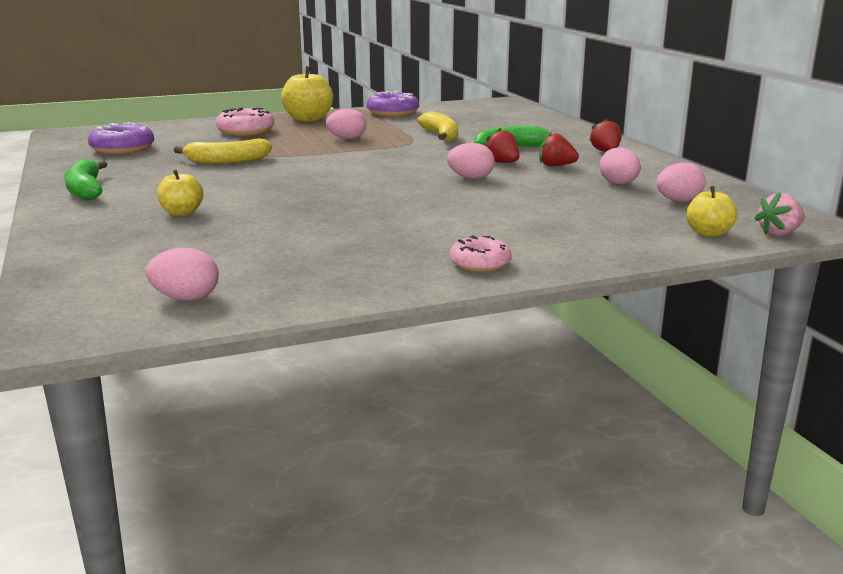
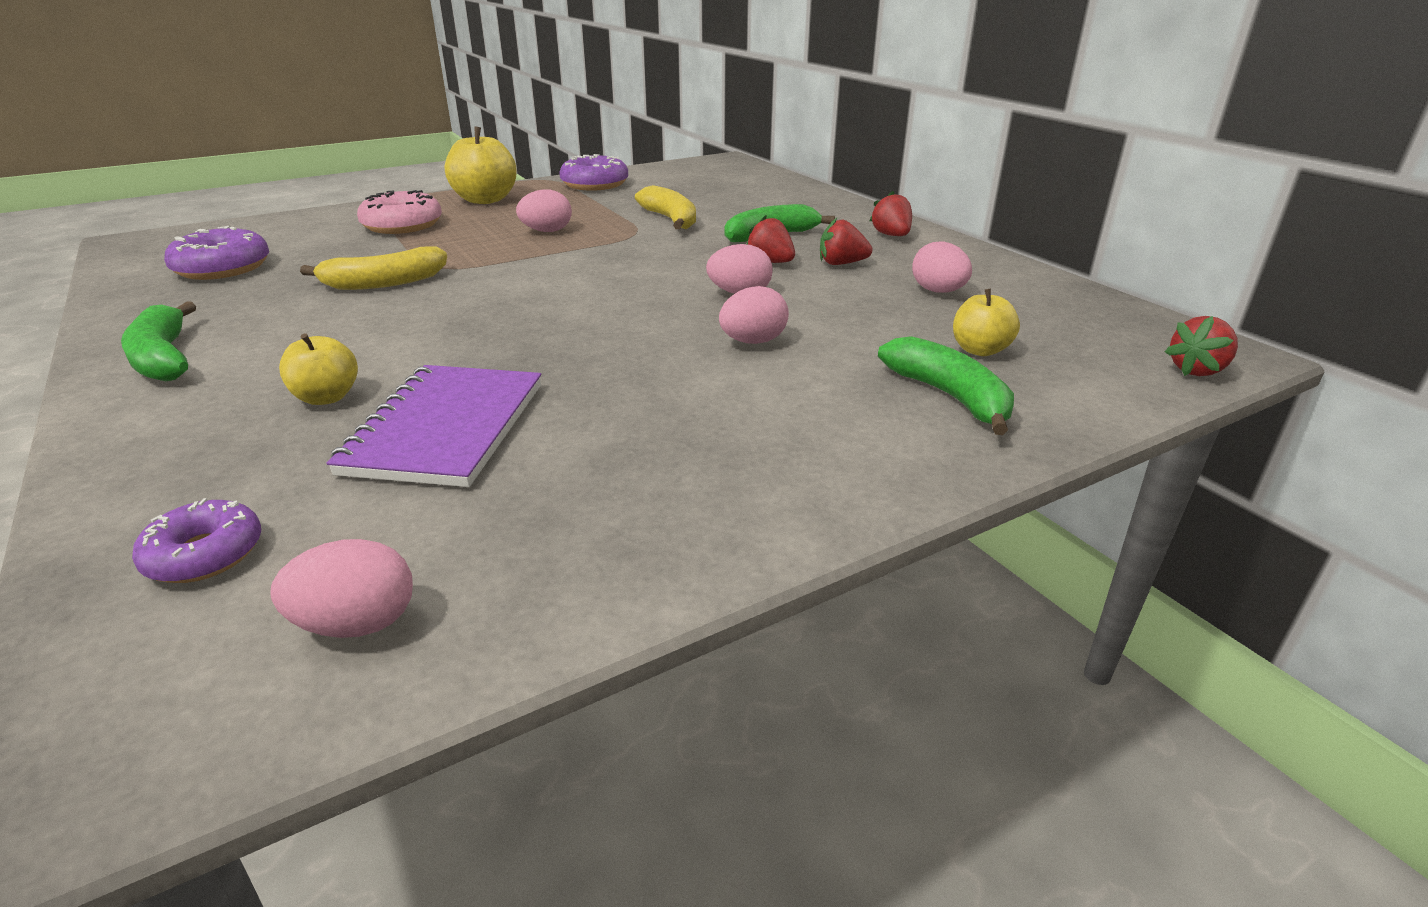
camera: 10 degrees left, 10 degrees up
(108, 269) = (204, 554): none -> purple donut
(251, 230) = (446, 428): none -> purple notebook
(480, 264) = (827, 475): pink donut -> none
(586, 235) = (950, 396): none -> green banana
(678, 201) = (1031, 318): pink egg -> pink egg (753, 342)
(708, 233) = (1108, 378): yellow apple -> yellow apple (980, 350)
(779, 233) = (1197, 370): pink strawberry -> red strawberry

